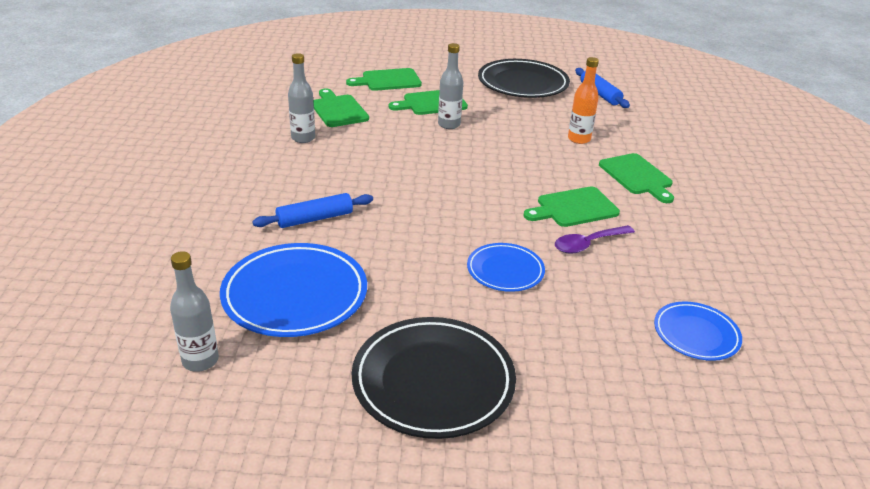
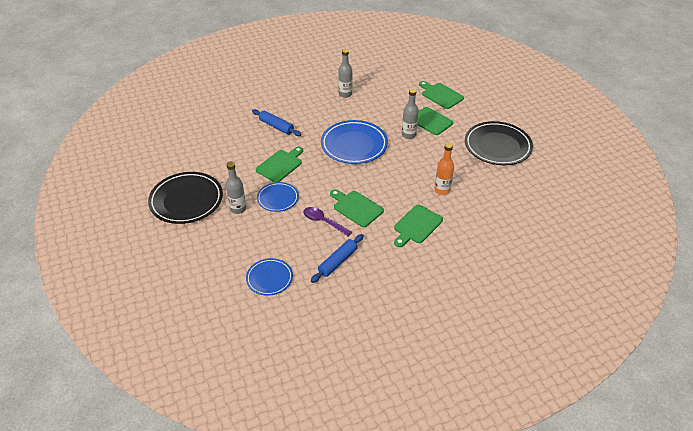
camera: 65 degrees right, 10 degrees up
(200, 361) = (165, 138): grey bottle -> grey bottle (238, 209)
(295, 295) = (217, 143): blue plate -> blue plate (354, 145)
(338, 110) = (386, 92): green cutting board -> green cutting board (280, 165)
(600, 94) = (521, 184): blue rolling pin -> blue rolling pin (338, 262)

